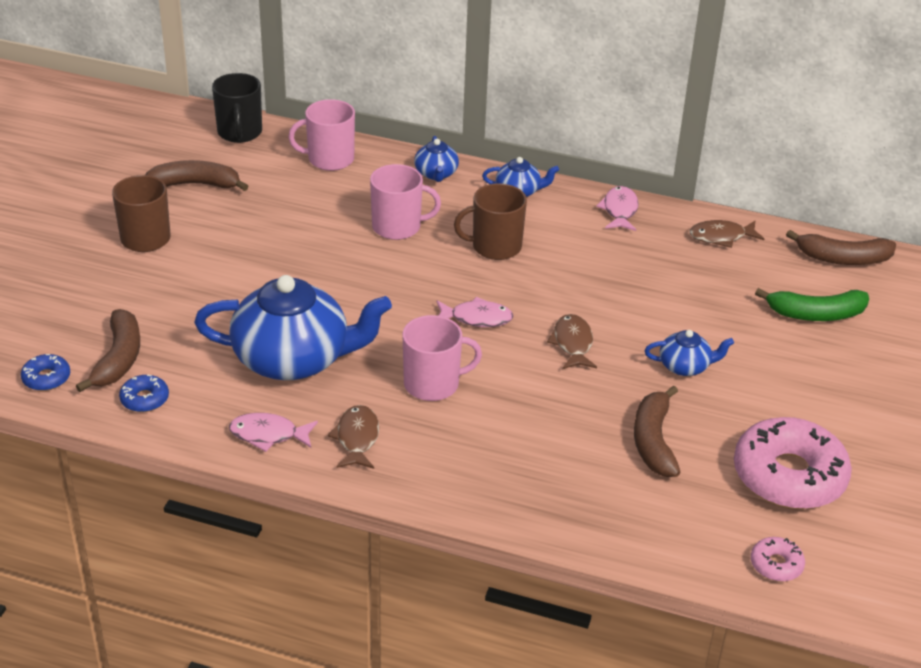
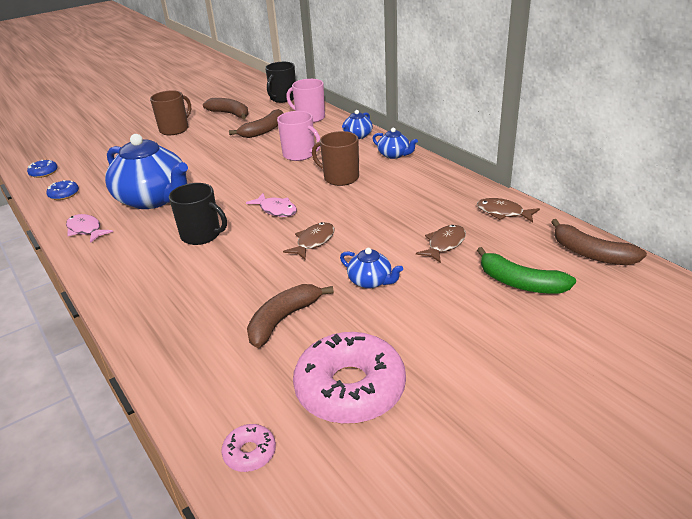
camera: 40 degrees right, 5 degrees down
(118, 359) = (82, 174): brown banana -> brown banana (263, 130)
(357, 438) = (121, 248): brown fish -> brown fish (444, 244)
(433, 384) = (201, 235): pink mug -> black mug
(619, 210) = (447, 180): pink fish -> none

